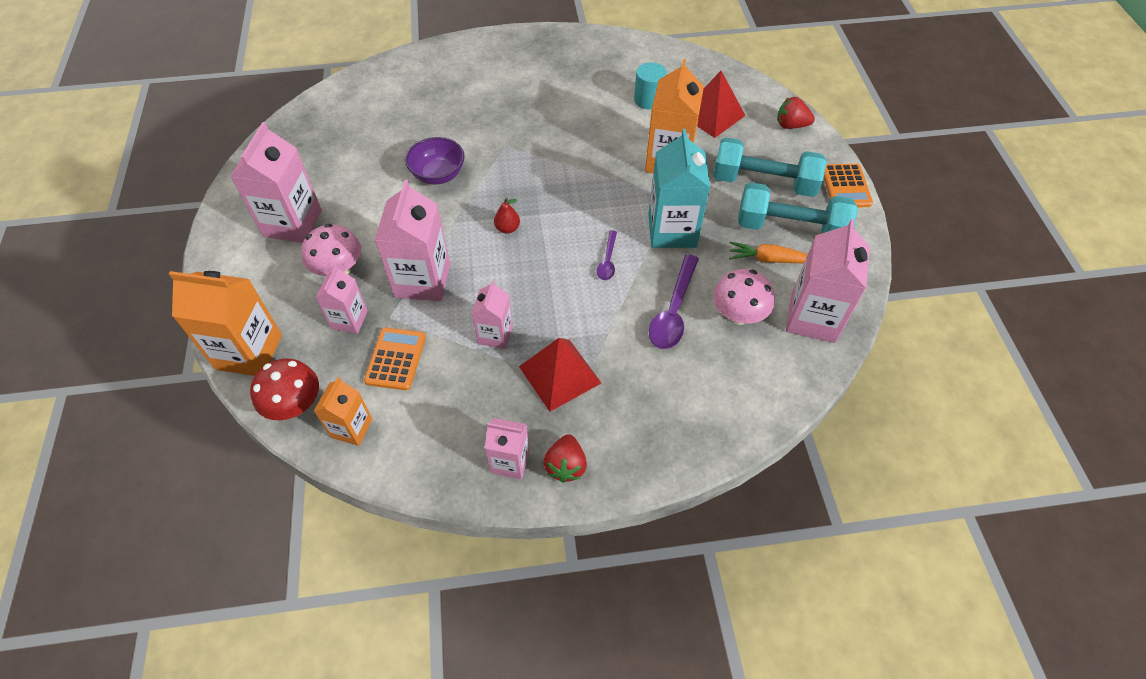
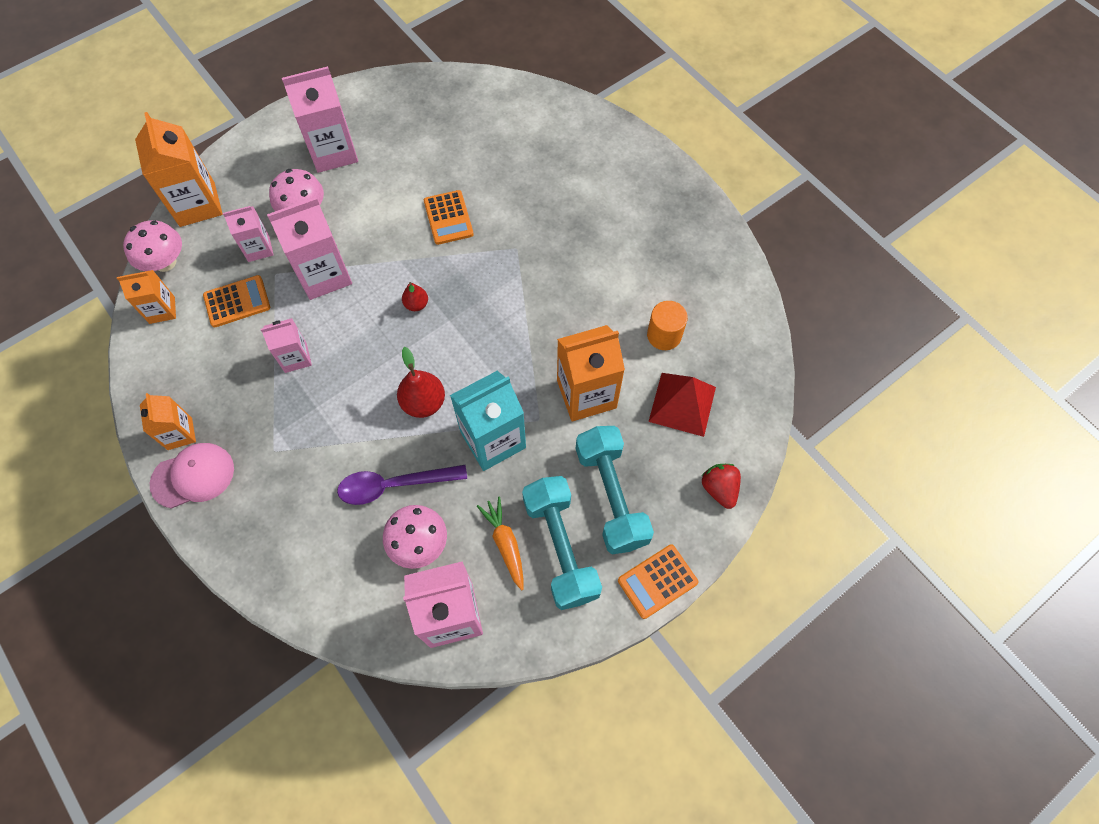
camera: 60 degrees right, 10 degrees up
(295, 405) = (165, 262): red mushroom -> pink mushroom
(438, 174) = (448, 218): purple bowl -> orange calculator
(510, 461) = (180, 433): pink carton -> orange carton
(559, 374) = (279, 427): red pyramid -> none
(566, 466) = (193, 476): red strawberry -> pink cap
(607, 261) = (423, 403): purple spoon -> red pear
(648, 100) = (664, 335): turquoise cylinder -> orange cylinder

